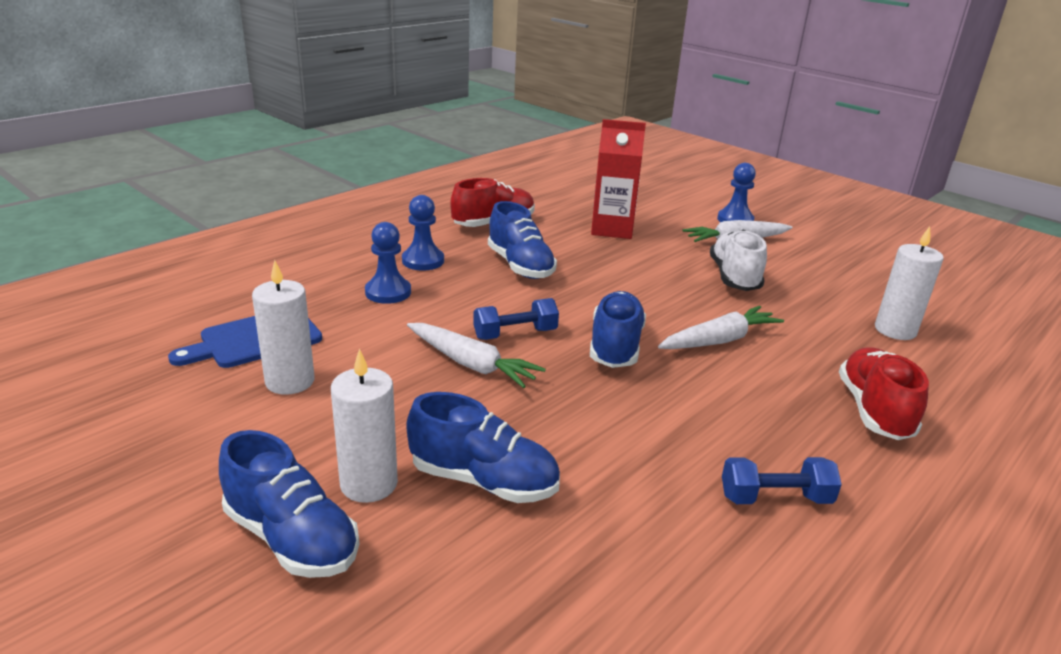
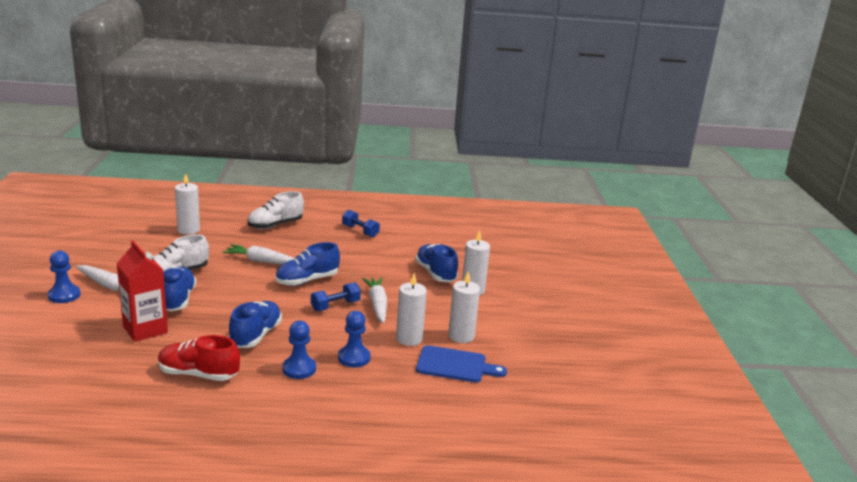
camera: 135 degrees left, 5 degrees down
(292, 538) = (511, 290): blue shoe -> blue shoe (177, 300)
(358, 342) = (409, 339): none -> white candle
(515, 334) = (335, 306): blue dumbbell -> blue dumbbell turned 60 degrees counterclockwise
(874, 410) = (275, 225): red shoe -> white shoe

